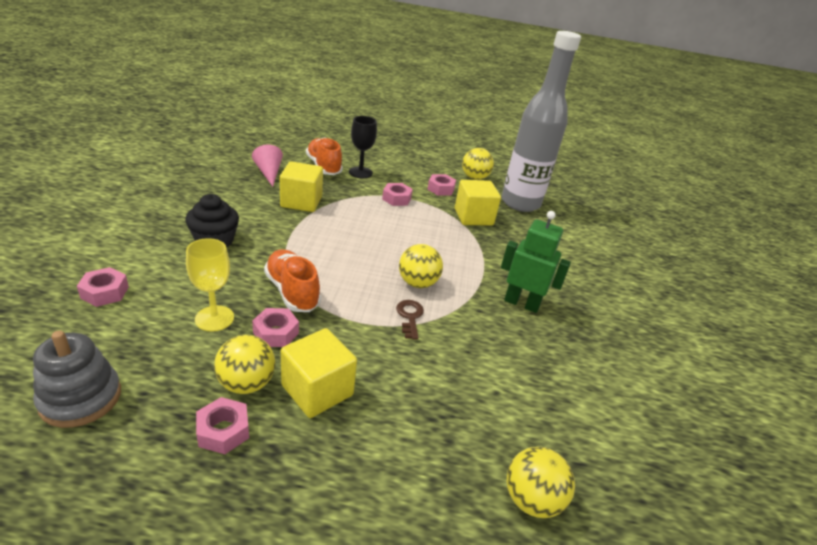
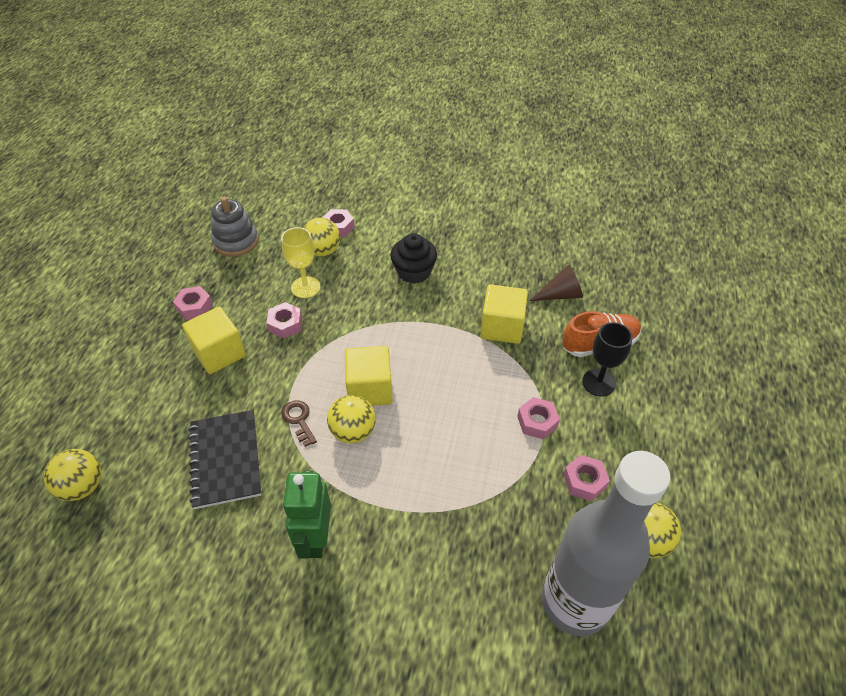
camera: 100 degrees right, 15 degrees up
(246, 383) = (234, 313): yellow ball -> yellow ball (323, 251)
(269, 173) = (560, 295): pink cone -> brown cone
(292, 291) = (339, 330): orange shoe -> none
(410, 317) = (299, 420): brown key -> brown key turned 120 degrees counterclockwise
(464, 366) = (226, 459): none -> black notebook
(473, 217) = (511, 516): yellow cube -> yellow cube (370, 389)
(521, 303) = (315, 538): green robot -> green robot turned 150 degrees clockwise

